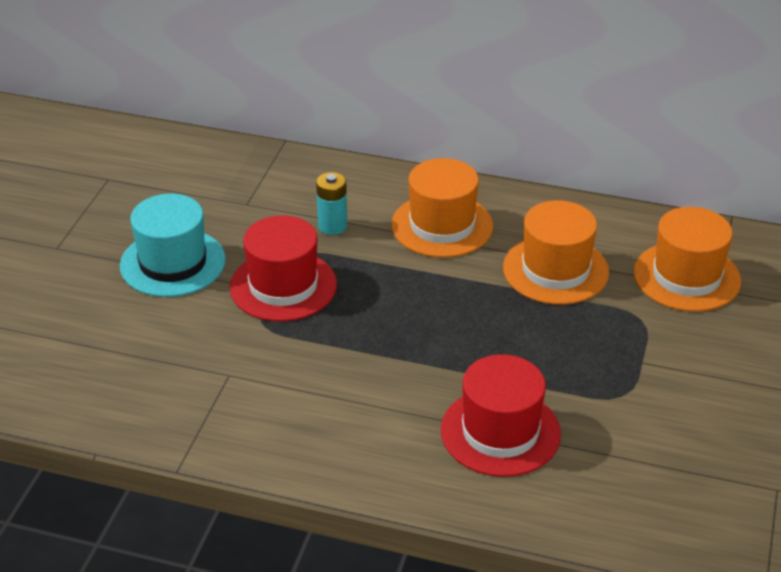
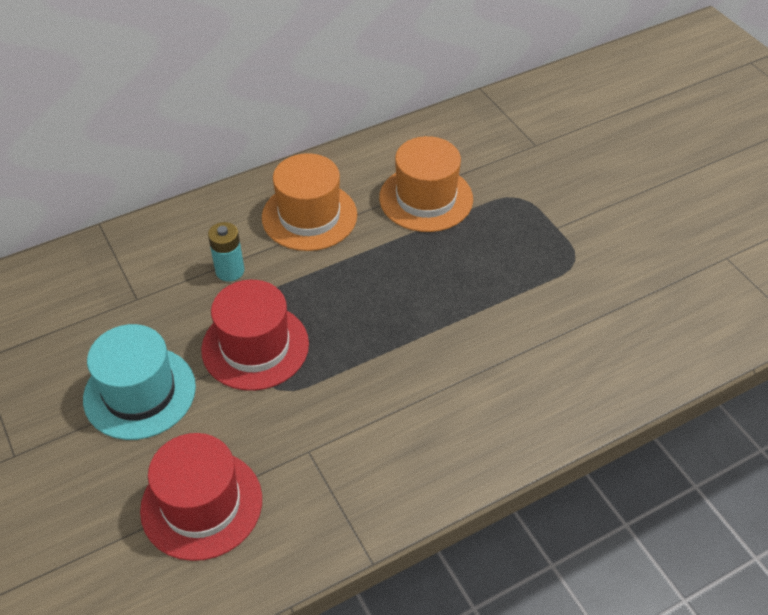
camera: 45 degrees left, 10 degrees up
(500, 432) = (541, 344): red hat -> red hat (201, 504)
(686, 276) = (507, 148): orange hat -> none

